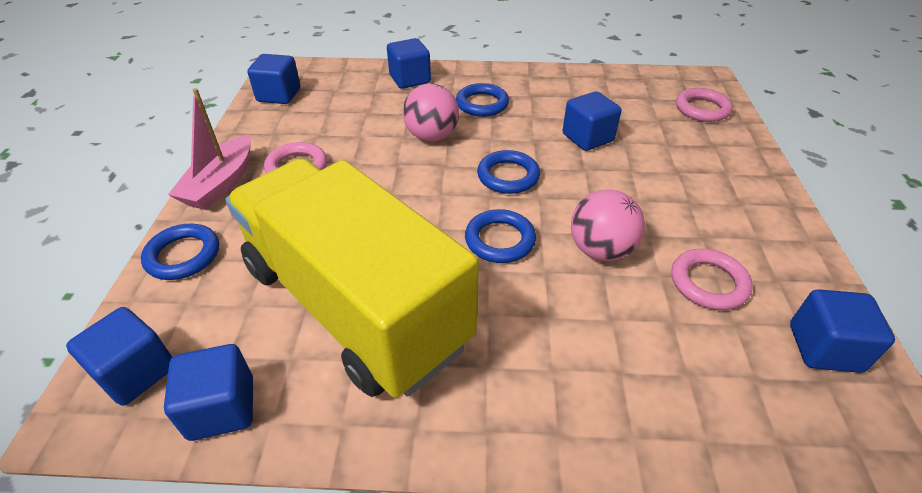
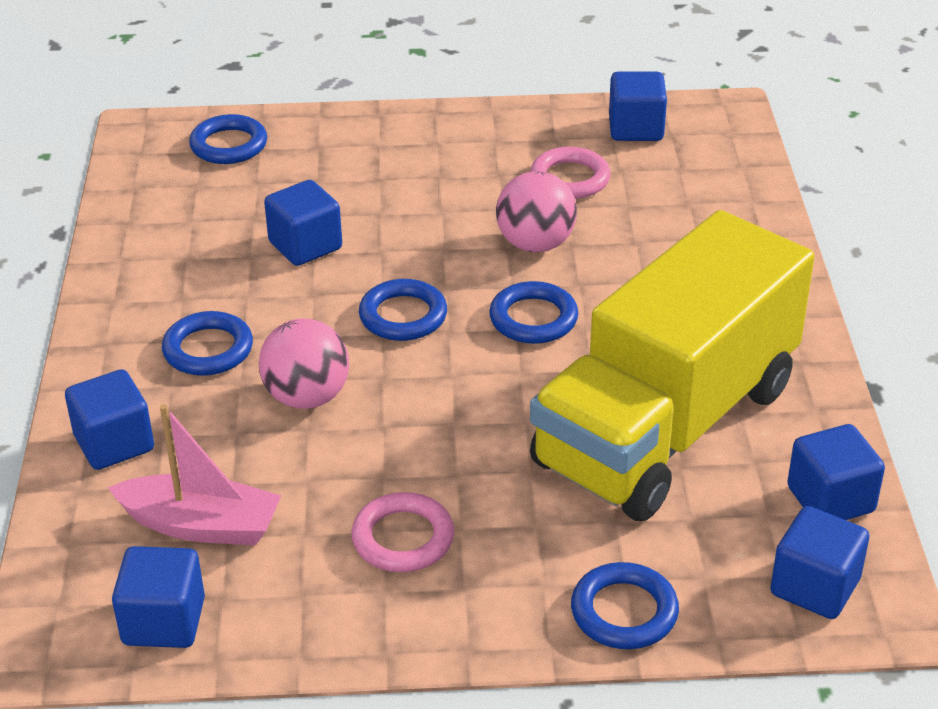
camera: 95 degrees left, 5 degrees down
(221, 183) = (456, 622): pink boat -> pink boat (201, 525)
(702, 109) = (229, 145): pink ring -> blue ring

